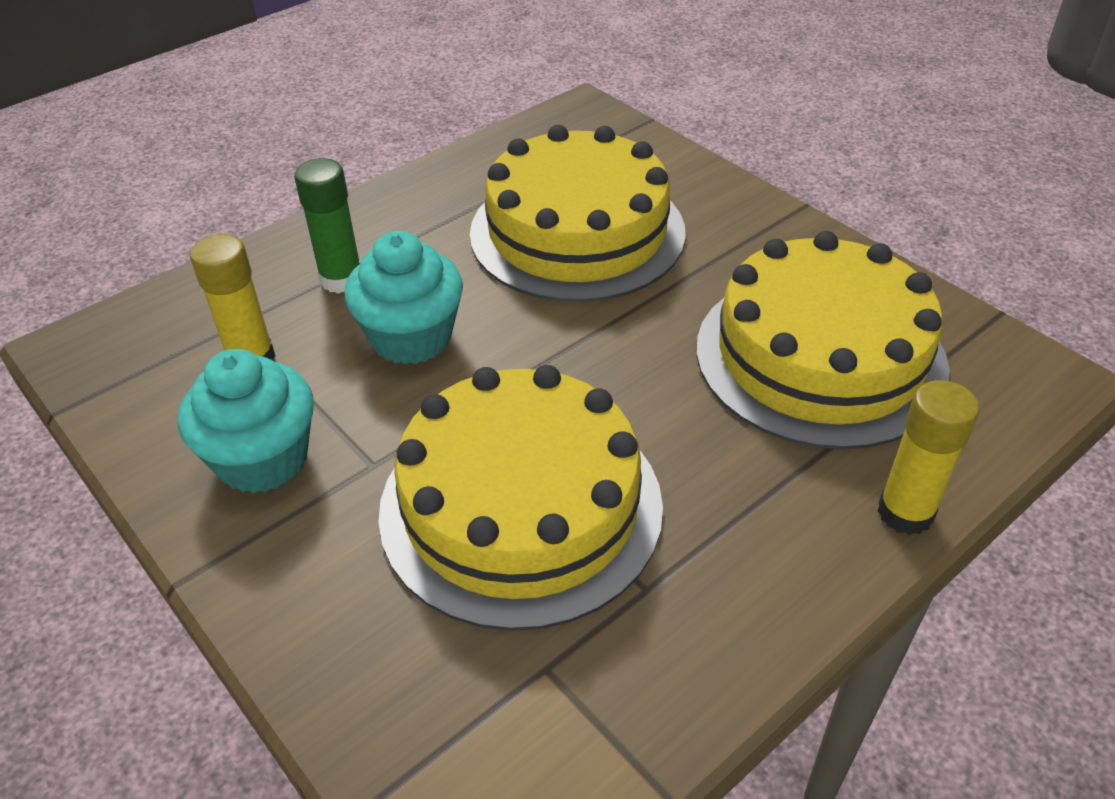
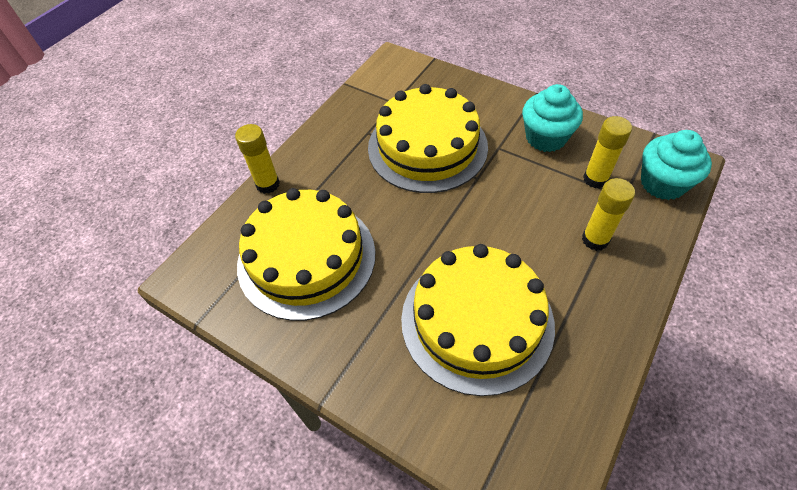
camera: 165 degrees right, 10 degrees up
(341, 279) = (595, 239): green glue stick -> yellow glue stick
(411, 337) = (527, 212): turquoise cupcake -> turquoise cupcake (662, 183)

